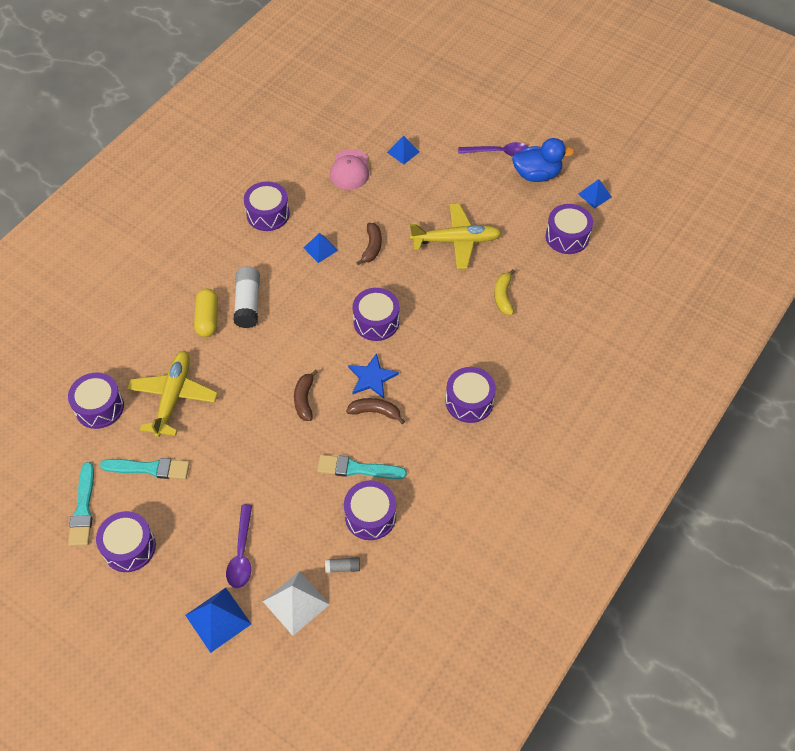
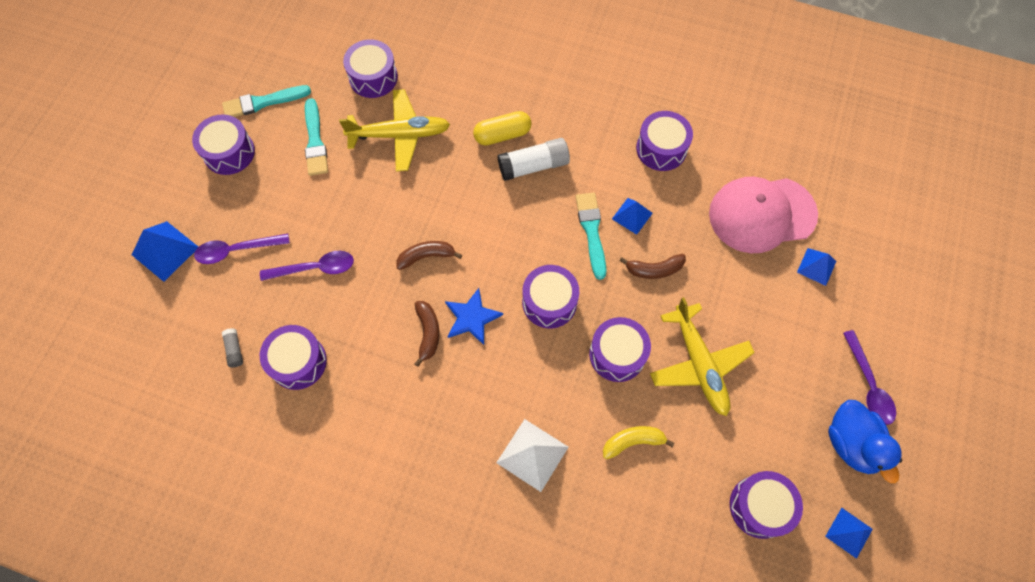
camera: 75 degrees right, 10 degrees up
(284, 488) = (315, 268): none -> purple spoon
(296, 603) = (190, 316): white pyramid -> white pyramid (532, 454)
(350, 170) = (762, 214): pink cap -> pink cap, size x1.64
(357, 469) = (352, 333): turquoise brush -> turquoise brush (591, 231)
(469, 401) = (467, 434): purple drum -> purple drum (617, 354)

